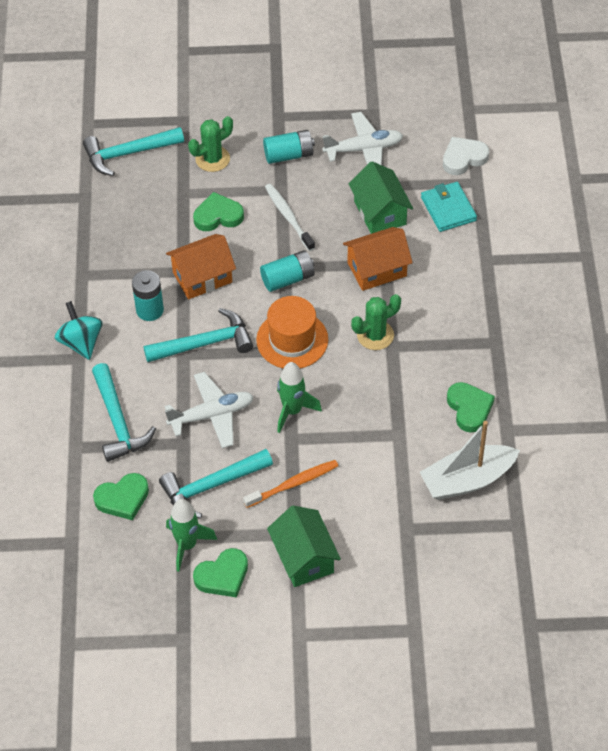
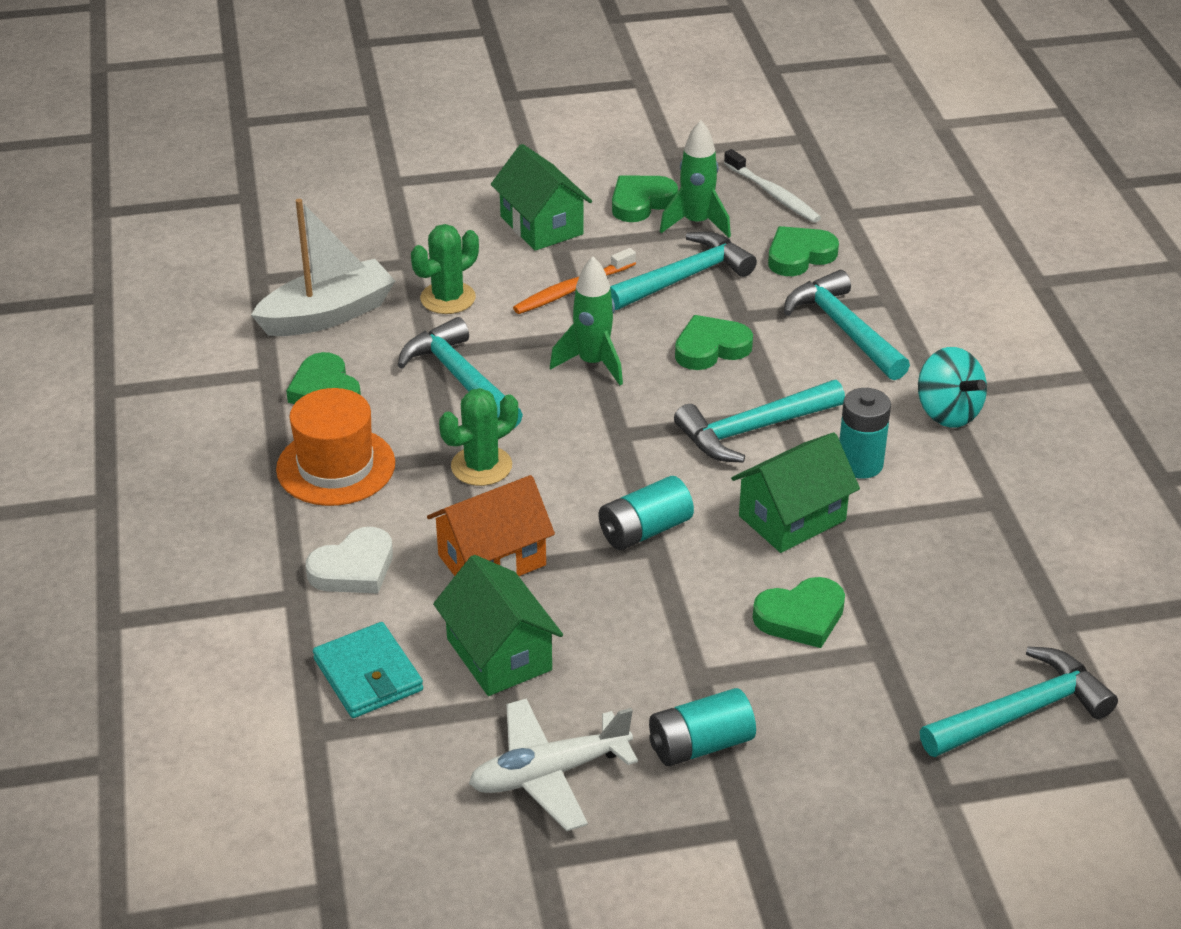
camera: 170 degrees right, 15 degrees down
(202, 277) = (792, 518): orange house -> green house
(212, 159) = (850, 720): green cactus -> green cactus (448, 298)
(212, 415) = (711, 348): white plane -> green heart
(288, 217) = (669, 628): white toothbrush -> white toothbrush (773, 194)
(292, 340) = (615, 447): orange hat -> orange hat (336, 466)
(381, 408) = (460, 379): none -> turquoise hammer
(463, 158) = (340, 778): white heart -> white heart (353, 568)

